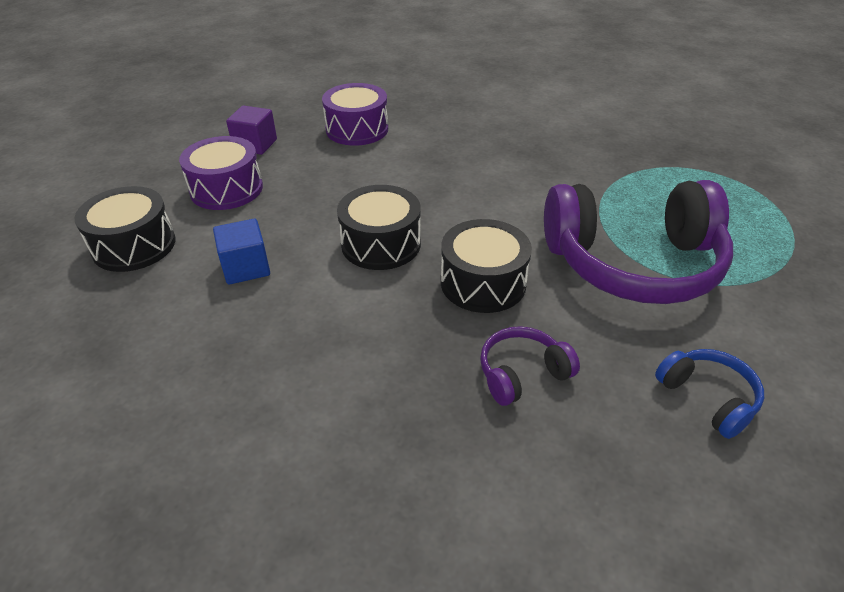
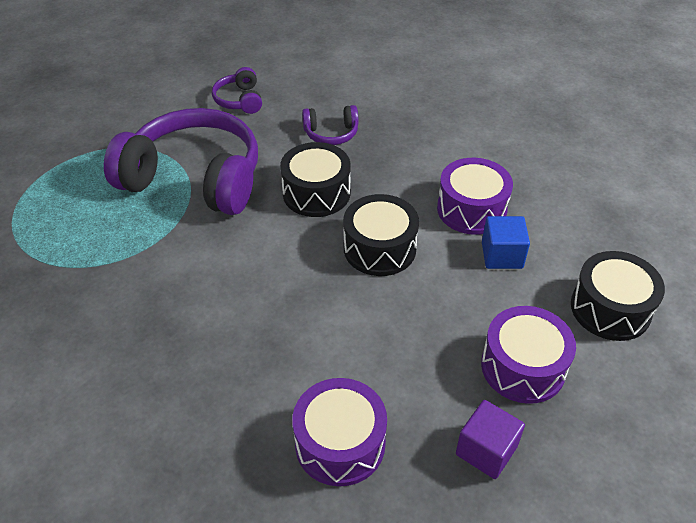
camera: 160 degrees left, 5 degrees up
(286, 310) = (471, 209): none -> purple drum
(708, 398) = (240, 100): blue headphones -> purple headphones

